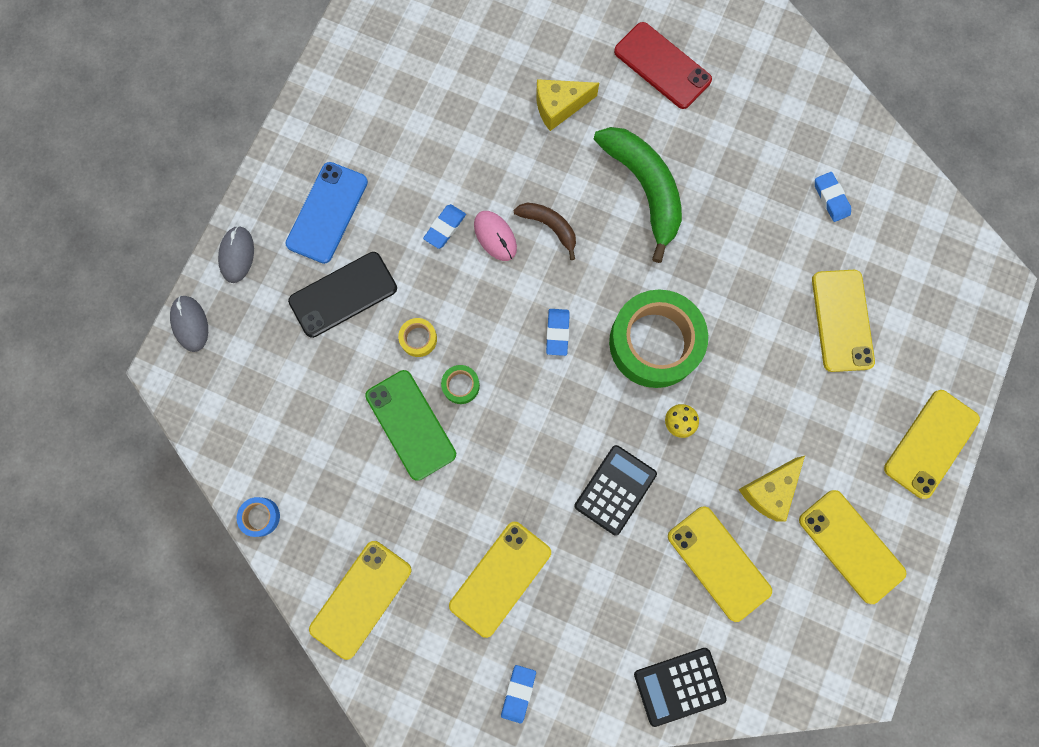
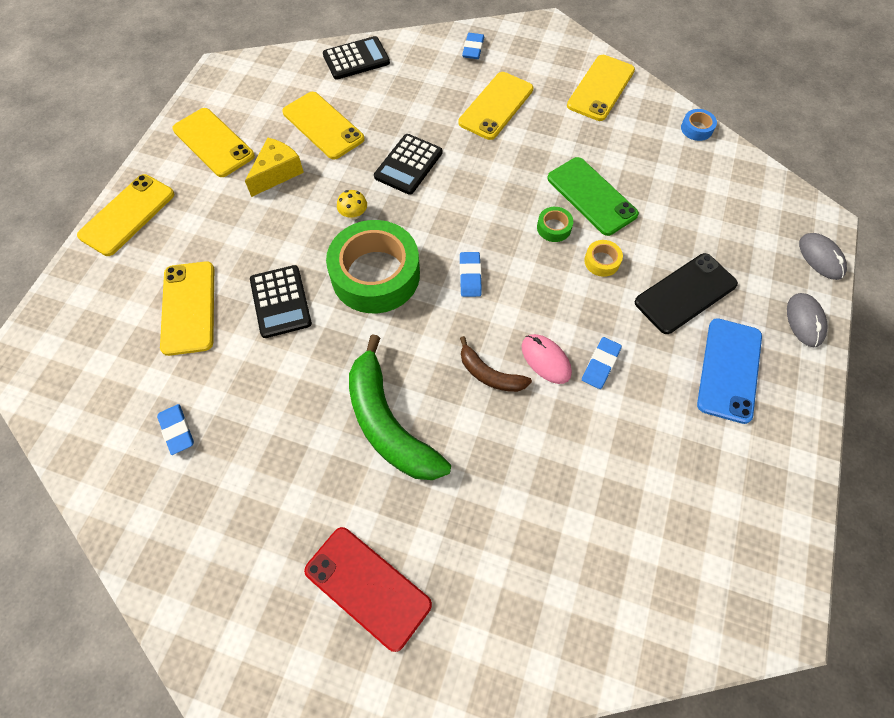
camera: 175 degrees right, 15 degrees down
(559, 107) = (494, 517): yellow cheese -> none
(750, 319) = (280, 302): none -> black calculator

